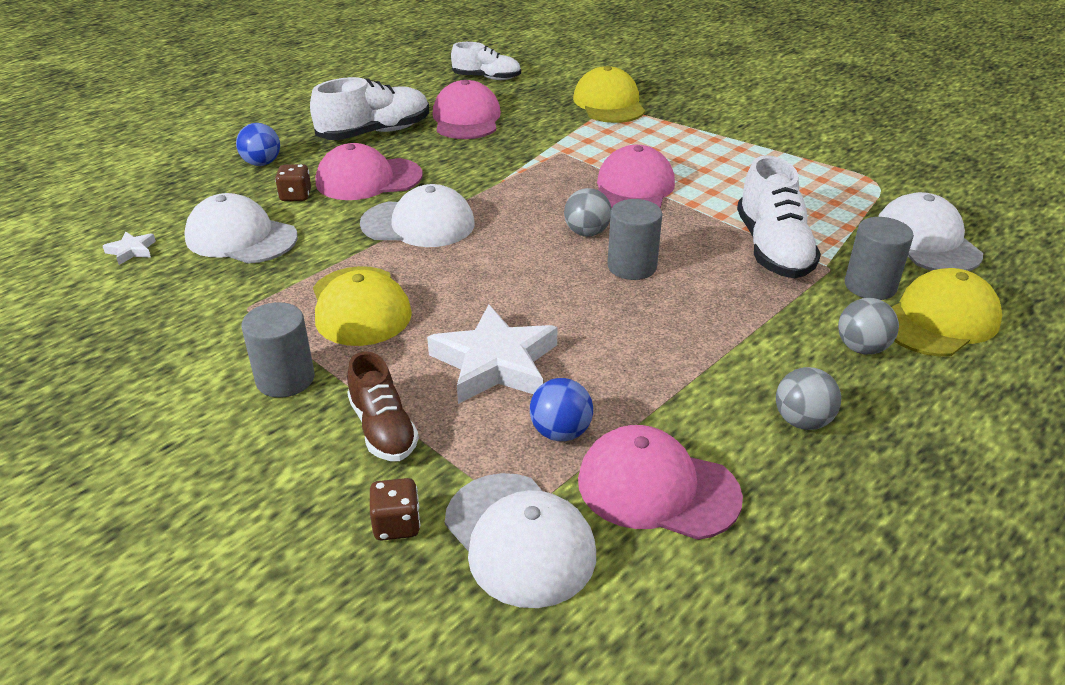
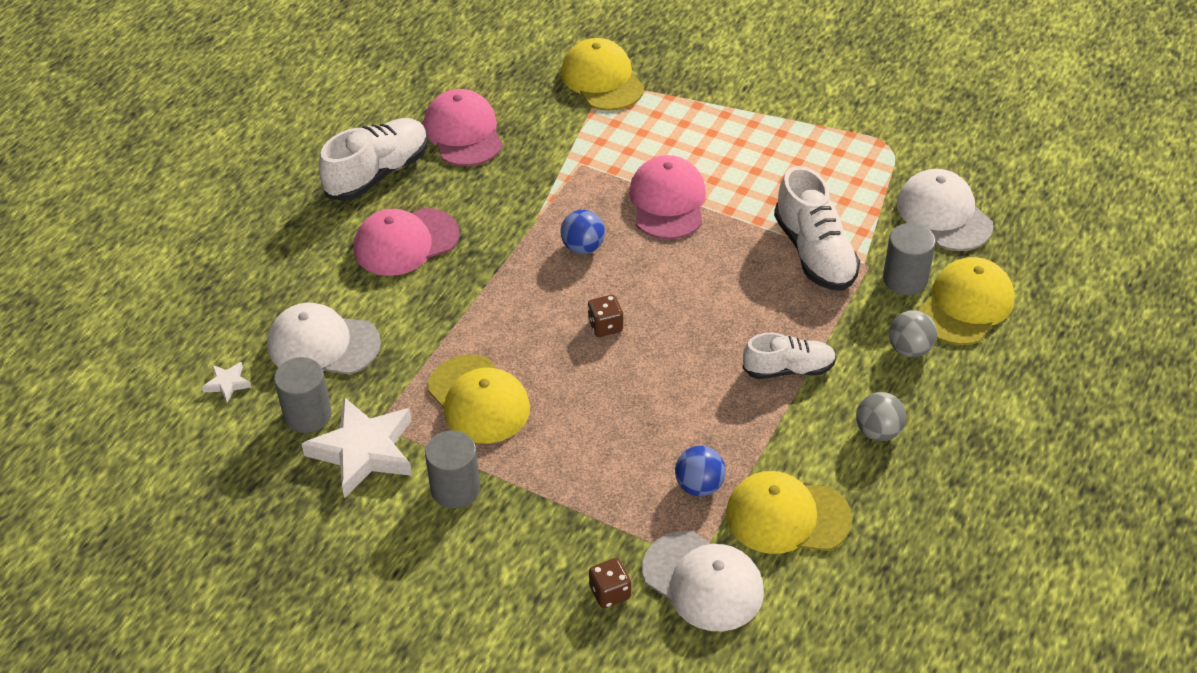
camera: 15 degrees left, 10 degrees up
(262, 163) = (284, 242): blue ball -> blue ball (583, 247)
(296, 196) = (345, 280): brown dice -> brown dice (605, 326)
(383, 429) = (560, 516): brown shoe -> none
(418, 224) = (484, 291): white cap -> none
(487, 78) = (456, 62): white shoe -> white shoe (789, 369)
(495, 363) = (621, 432): white star -> white star (364, 451)
(586, 232) = (644, 268): grey ball -> none
(632, 266) = (698, 301): grey cylinder -> grey cylinder (307, 415)
(657, 488) = (787, 516): pink cap -> yellow cap

